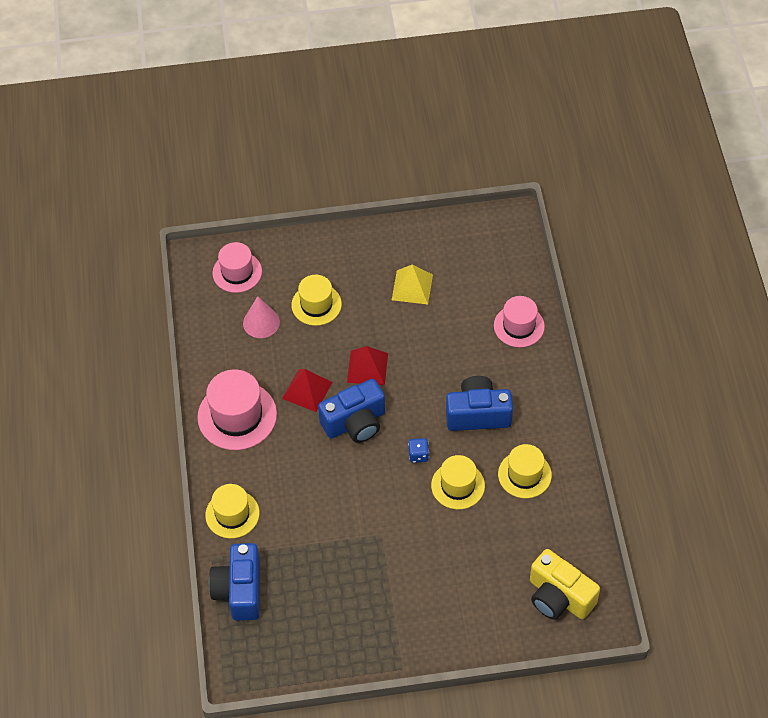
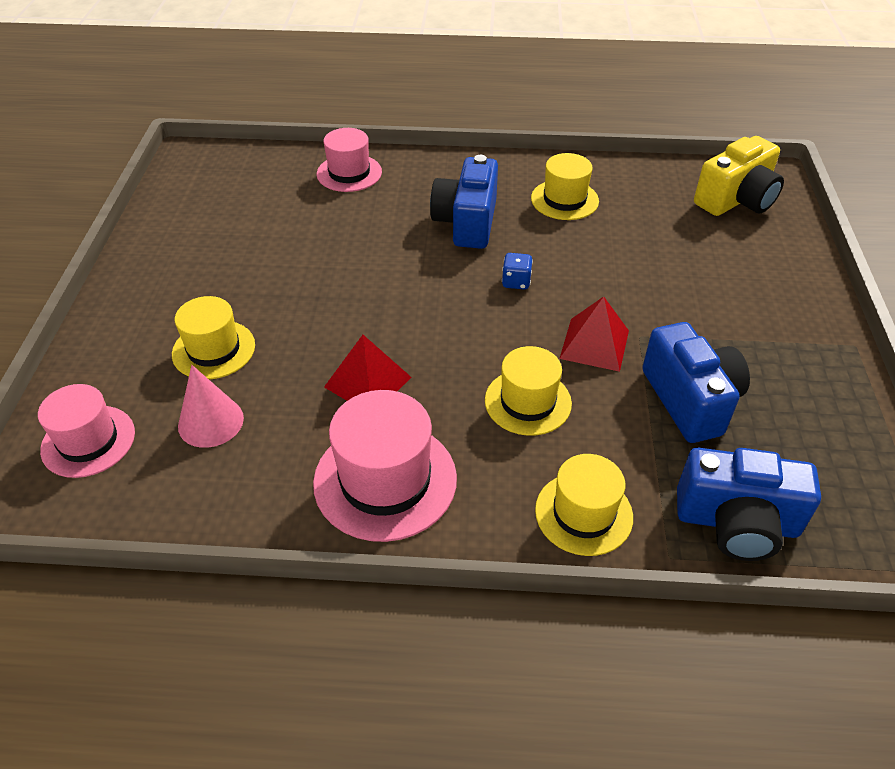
camera: 80 degrees left, 10 degrees down
(355, 422) = (444, 336): blue camera -> blue camera (690, 400)
(367, 367) = (354, 310): red pyramid -> red pyramid (594, 344)
(412, 287) = (240, 249): yellow pyramid -> none
(458, 485) = (570, 254): yellow hat -> yellow hat (528, 402)

